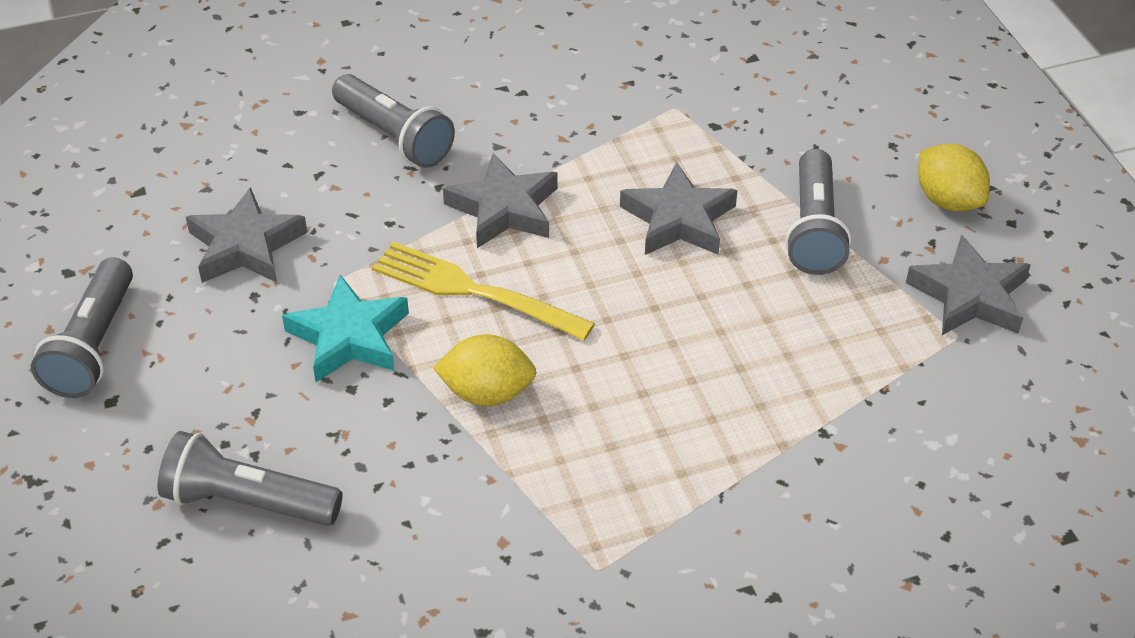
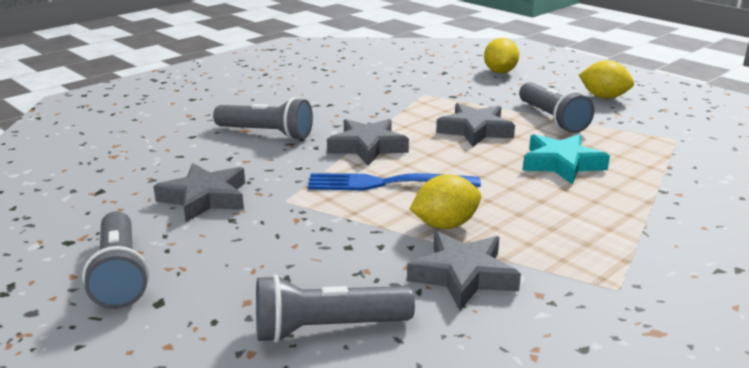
camera: 25 degrees left, 20 degrees down
(349, 337) = (322, 222): turquoise star -> turquoise star (561, 164)
(474, 291) = (386, 183): yellow fork -> blue fork
(841, 83) = (500, 72): none -> yellow lemon
(969, 295) = (661, 125): grey star -> grey star (463, 275)

